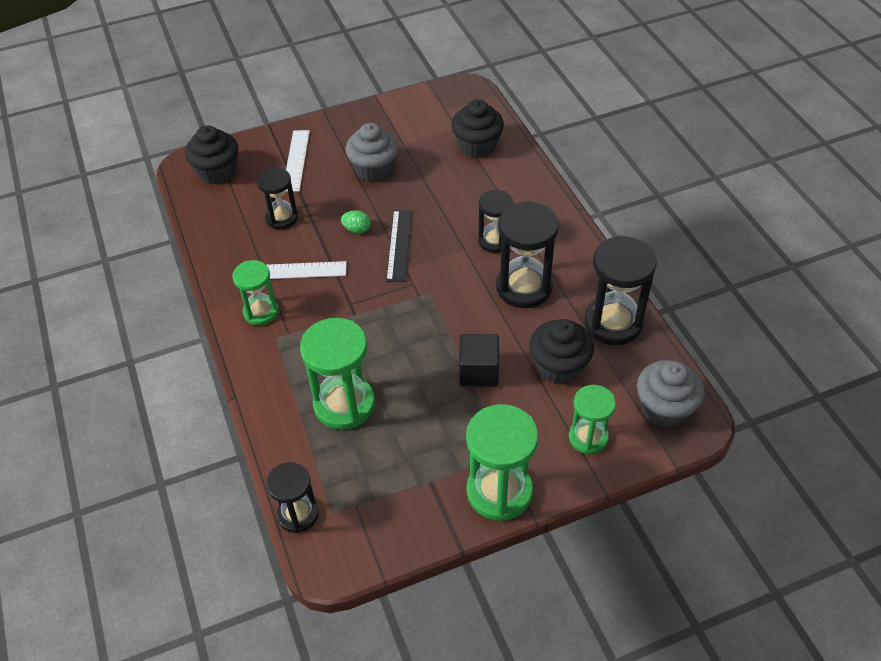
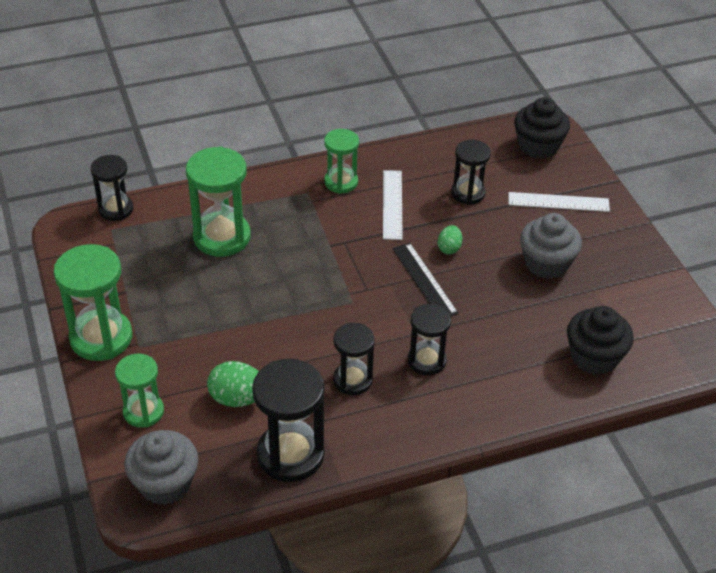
camera: 90 degrees right, 5 degrees down
(399, 245) = (424, 280): black ruler -> black ruler turned 60 degrees clockwise
(479, 371) = (242, 333): black cube -> none
(524, 287) = (352, 380): black hourglass -> black hourglass, size x0.62
(559, 366) = (237, 398): black cupcake -> green egg

